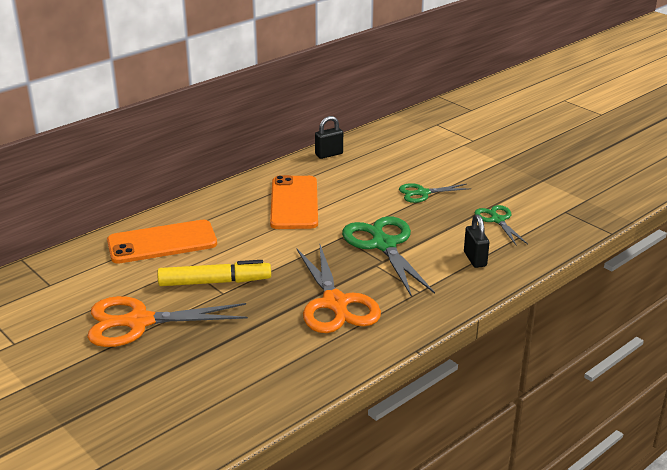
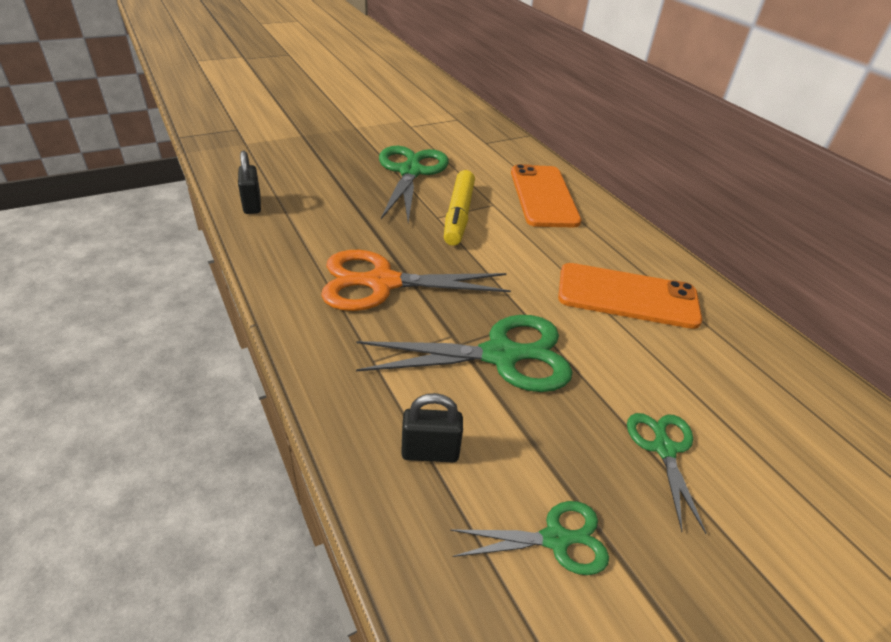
camera: 100 degrees right, 10 degrees up
(138, 322) = (410, 171): orange scissors -> green scissors
(329, 154) = (792, 361): black padlock -> black padlock (252, 205)

